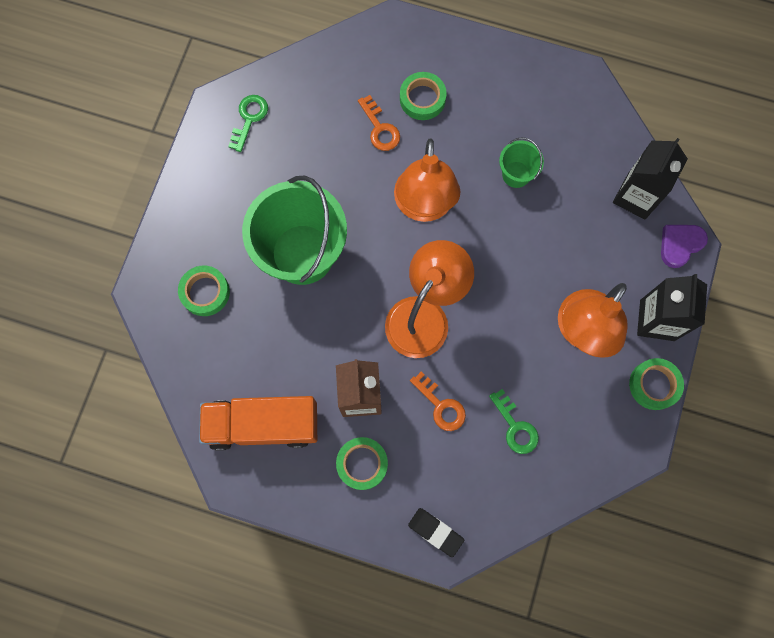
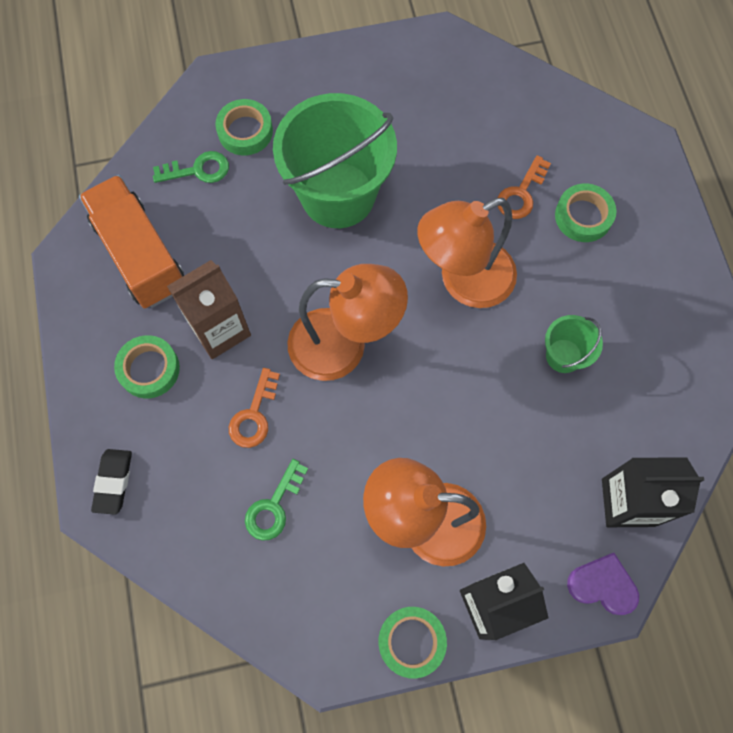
camera: 60 degrees right, 5 degrees down
(249, 119) = (448, 72): green key -> green key (198, 170)

